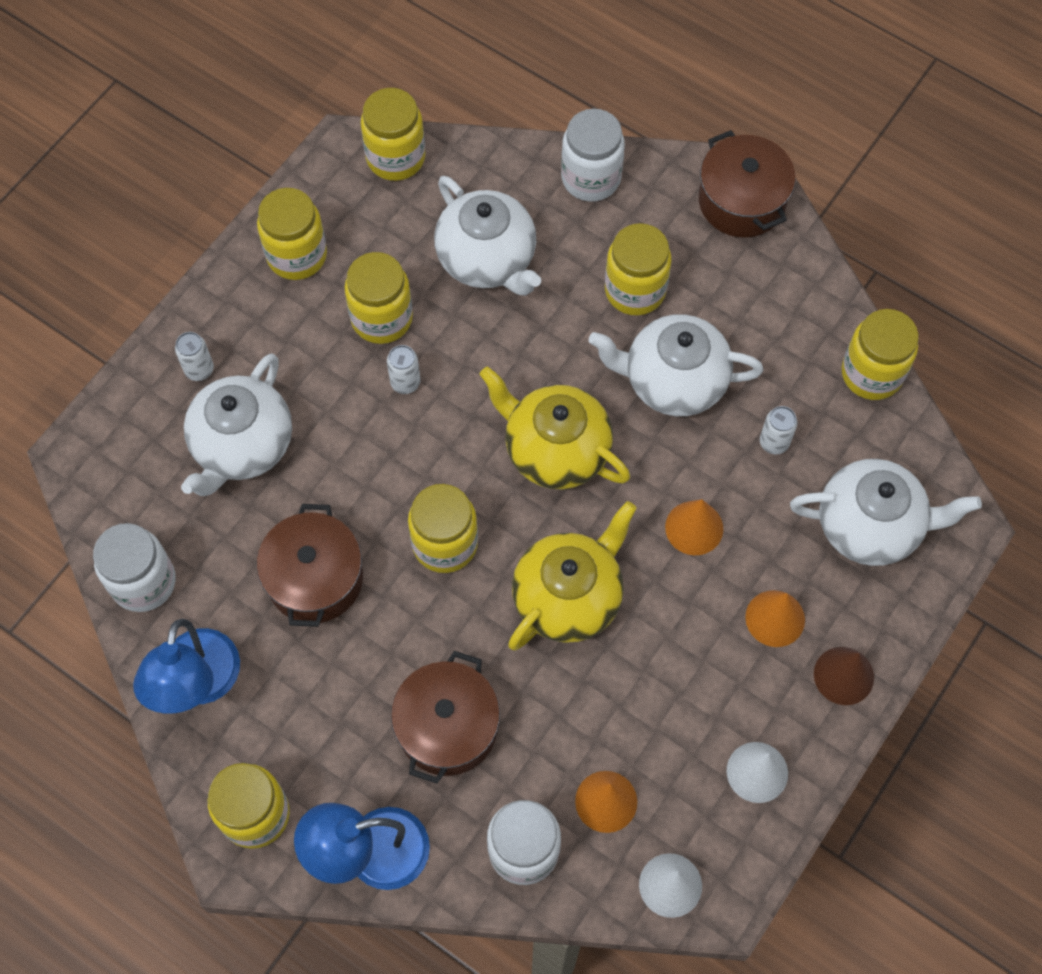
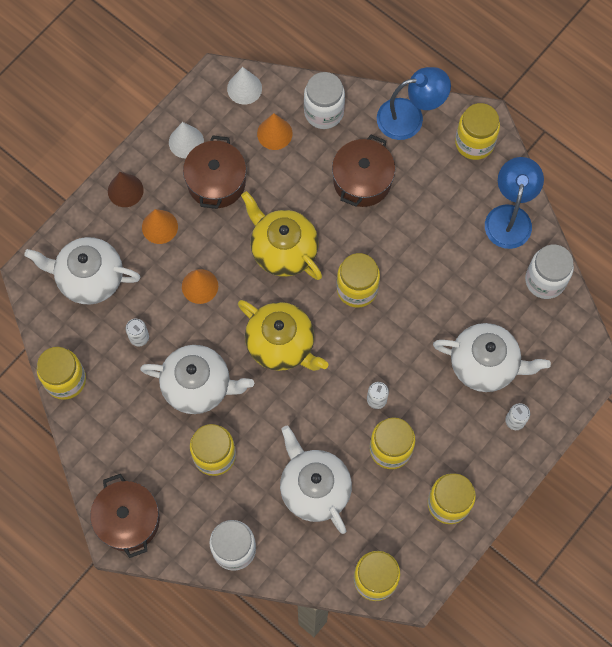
camera: 175 degrees left, 5 degrees up
(242, 446) = (485, 364): white teapot -> white teapot turned 75 degrees clockwise
(315, 578) = (438, 274): brown pot -> brown pot (216, 182)
(569, 597) = (283, 250): yellow teapot -> yellow teapot turned 90 degrees clockwise

